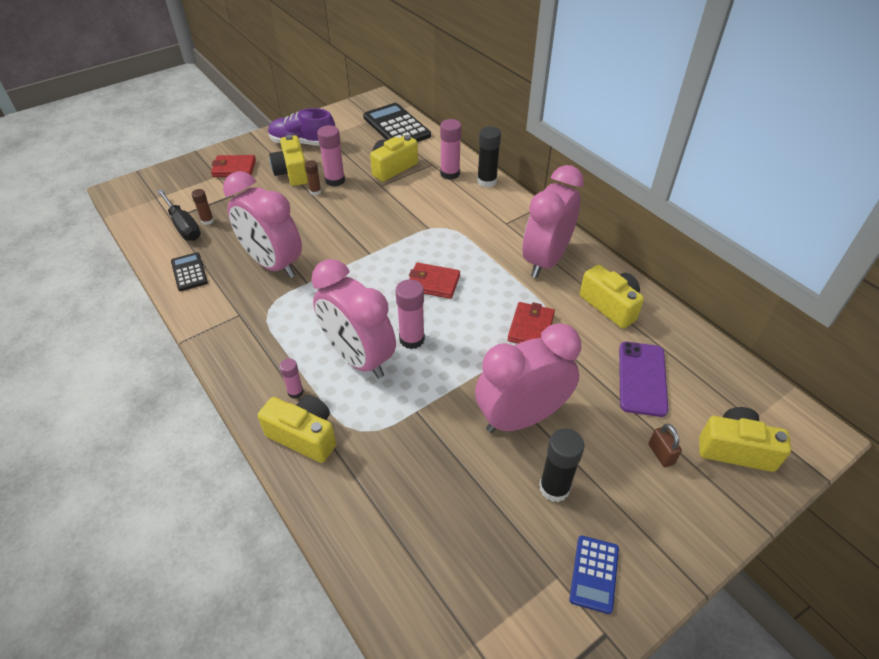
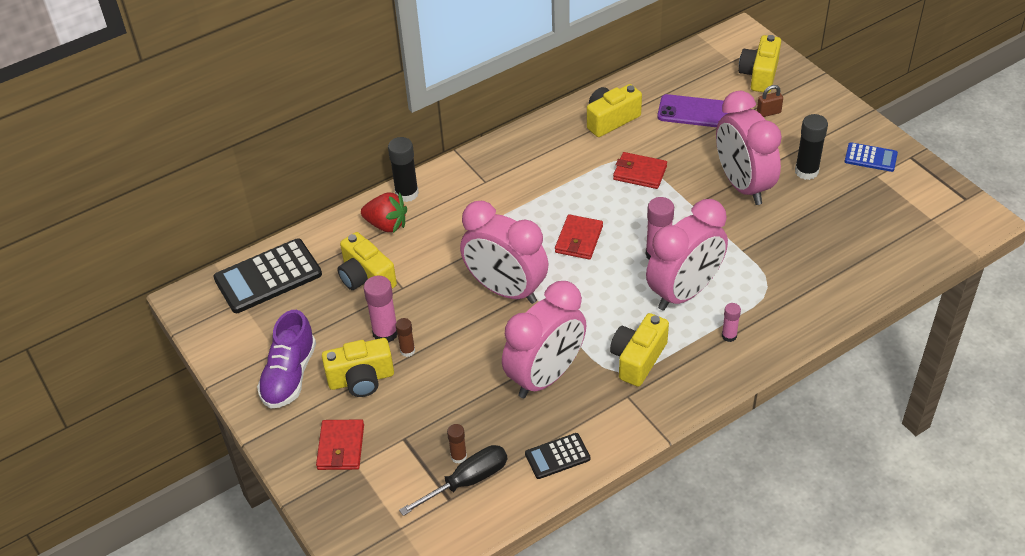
camera: 85 degrees left, 0 degrees up
(304, 436) = (777, 324): yellow camera -> yellow camera (638, 359)
(450, 174) = (386, 225): pink glue stick -> red strawberry
(545, 260) = (547, 156): pink clock -> pink clock (506, 290)

